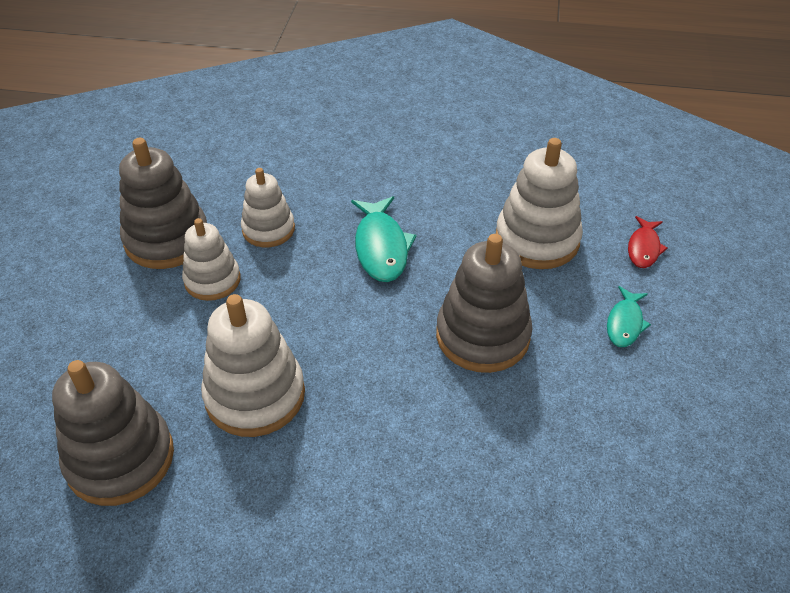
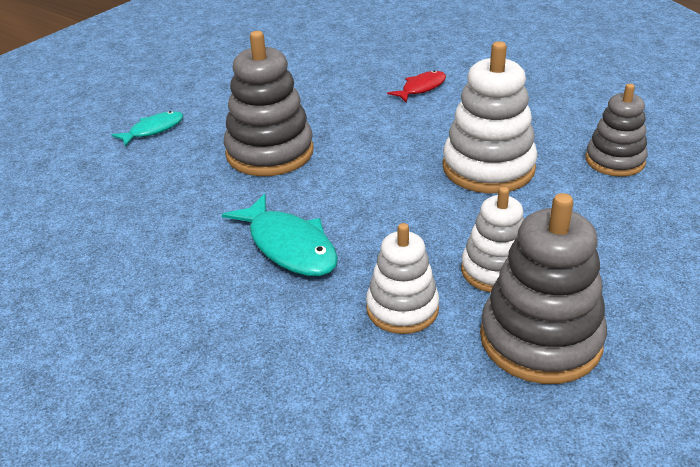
camera: 150 degrees left, 10 degrees down
(120, 458) = (614, 161): grey stacking toy -> grey stacking toy, size x0.63
(381, 247) = (288, 246): turquoise fish -> turquoise fish turned 120 degrees clockwise
(537, 240) = (133, 204): white stacking toy -> none
(644, 248) = (56, 169): red fish -> red fish (421, 88)

